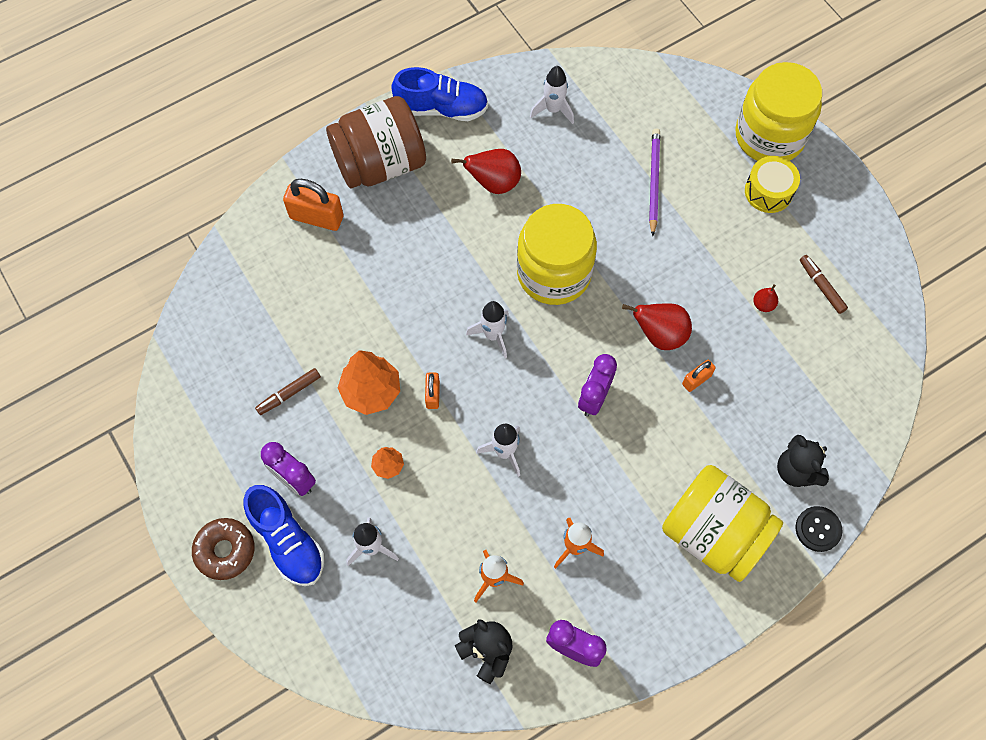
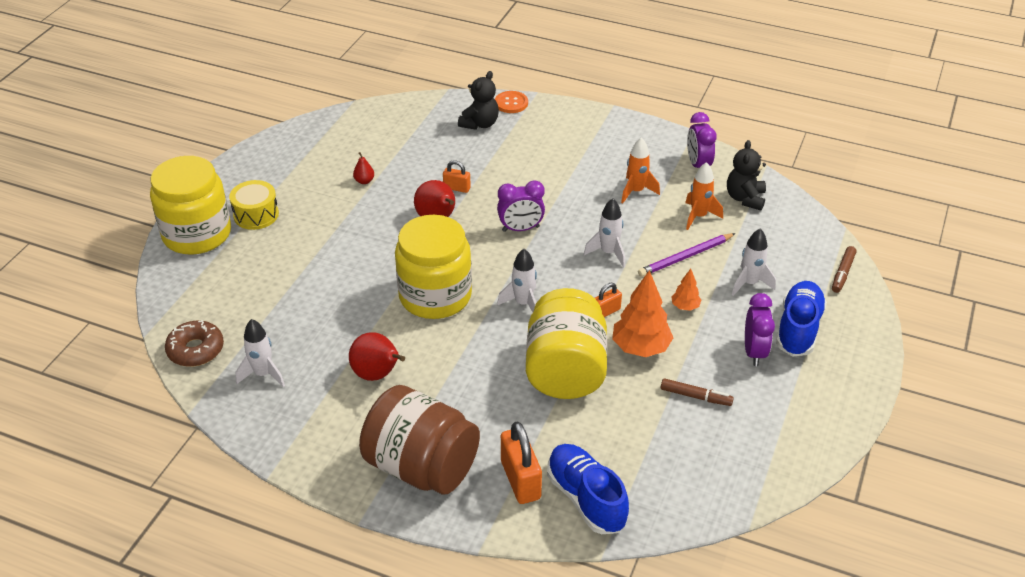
camera: 125 degrees left, 25 degrees down
(225, 550) = (846, 359): brown donut -> brown donut (196, 350)
(442, 108) = (320, 455): blue shoe -> blue shoe (586, 498)
(653, 181) = (295, 279): purple pencil -> purple pencil (685, 257)
(713, 533) = (559, 140): yellow jar -> yellow jar (565, 370)
(818, 529) = (511, 103): black button -> orange button
(821, 286) = (324, 161): brown marker -> brown marker (842, 273)

